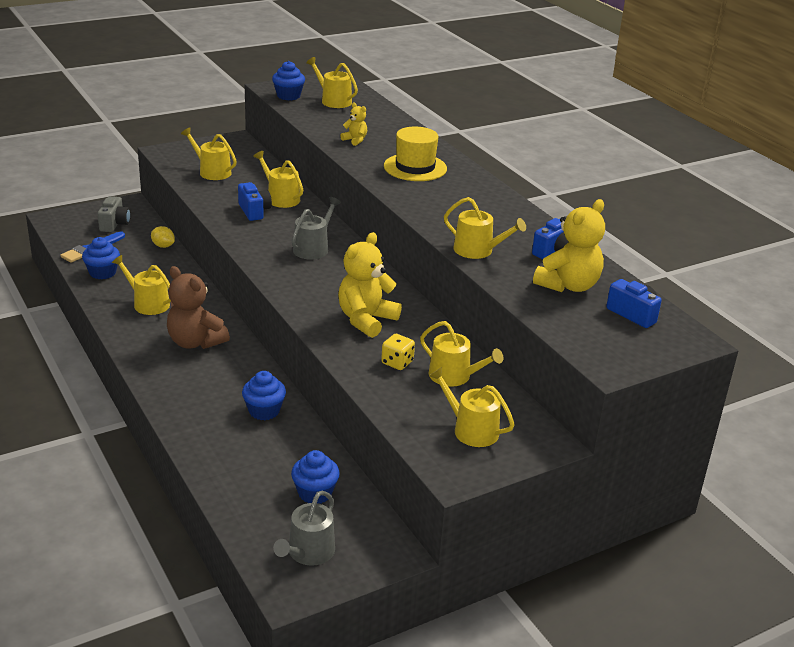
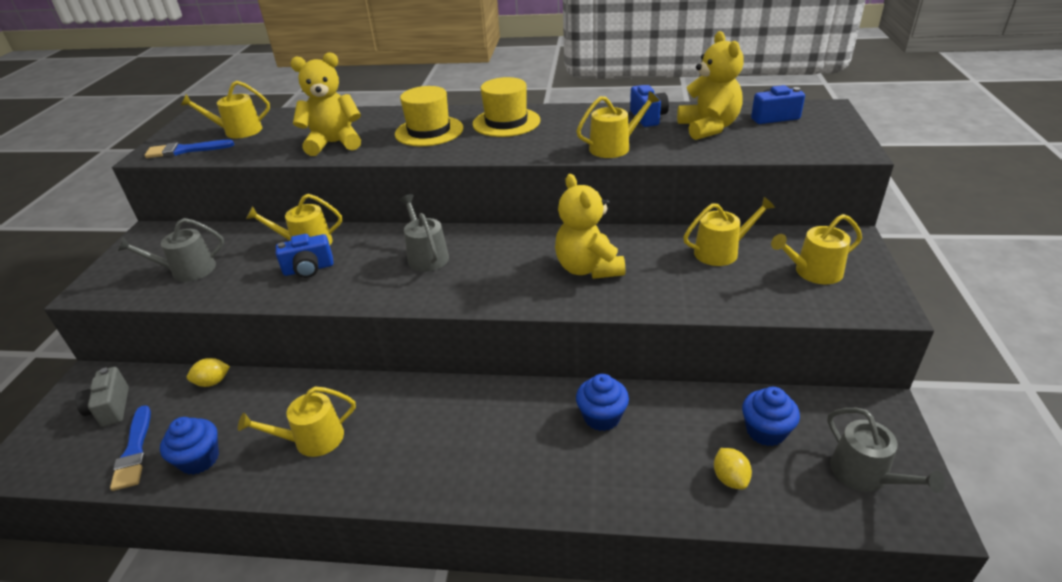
camera: 50 degrees left, 5 degrees up
(114, 224) = (110, 408): grey camera -> grey camera turned 150 degrees counterclockwise
(195, 342) = (430, 426): brown teddy bear -> none
(212, 171) = (187, 270): yellow watering can -> grey watering can
(251, 486) = (730, 478): none -> yellow lemon
(254, 211) = (309, 269): blue camera -> blue camera turned 150 degrees clockwise
(288, 96) = (186, 150): blue cupcake -> blue brush
(355, 140) = (334, 143): yellow teddy bear -> yellow teddy bear, size x2.02
(397, 362) = (677, 275): yellow dice -> none
(468, 193) = (506, 122): none -> yellow hat

